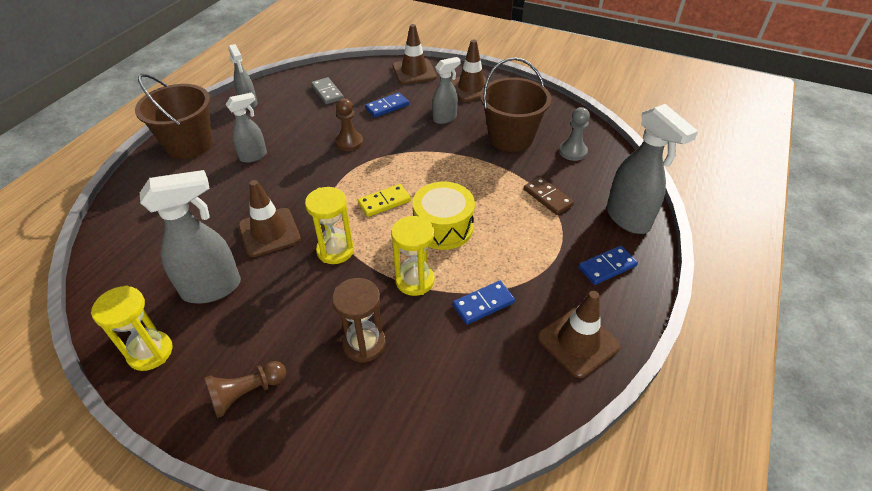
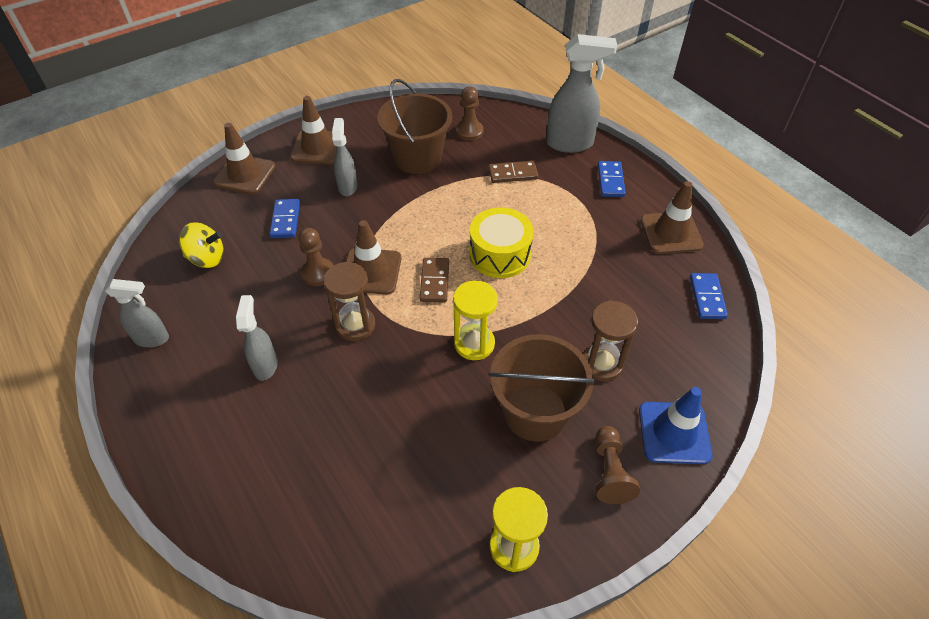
camera: 60 degrees left, 5 degrees up
(189, 144) = (180, 426): brown bucket -> brown bucket (535, 412)
(213, 288) = (458, 465): grey spray bottle -> none
(269, 232) = (409, 390): brown traffic cone -> brown traffic cone (371, 271)
(313, 180) = (355, 325): none -> brown hourglass
(313, 432) = (674, 433): none -> blue traffic cone
(327, 92) = (207, 258): grey domino -> yellow spinning top
(384, 202) = (435, 281): yellow domino -> brown domino
(415, 280) = (551, 301): yellow hourglass -> none
(483, 304) = (604, 268): blue domino -> blue domino (707, 297)
(572, 152) = (469, 131): grey pawn -> brown pawn

